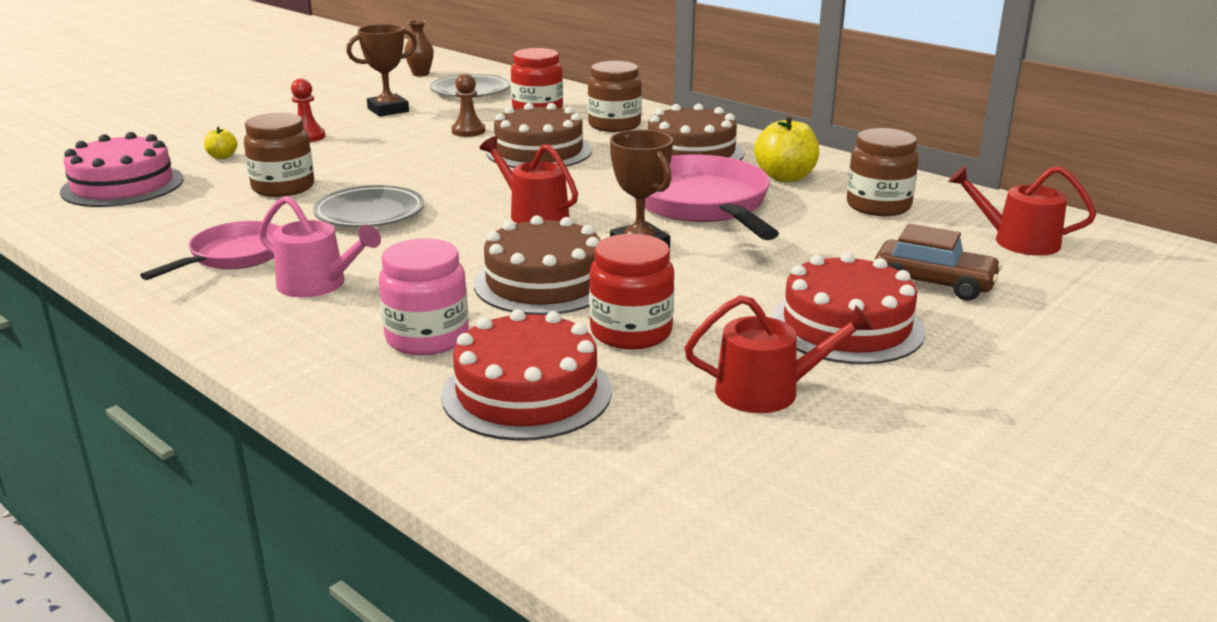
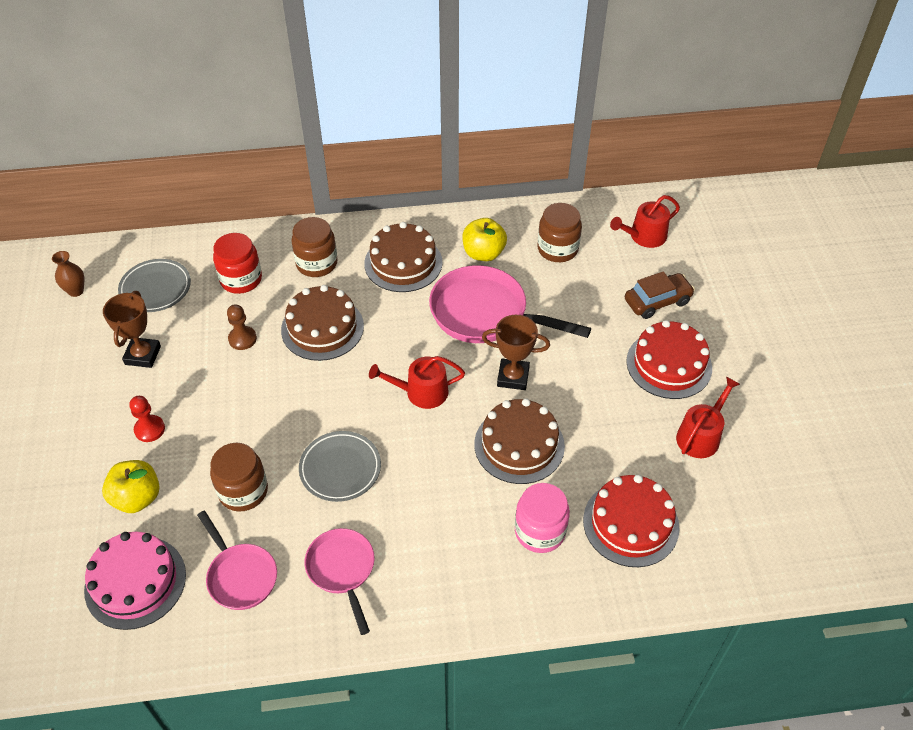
camera: 50 degrees left, 25 degrees up
(175, 218) = (240, 576): none -> pink pan
(222, 157) = (137, 498): yellow apple -> yellow apple, size x1.93
(318, 284) = (426, 546): pink watering can -> none
(631, 332) = (606, 446): red jar -> none

